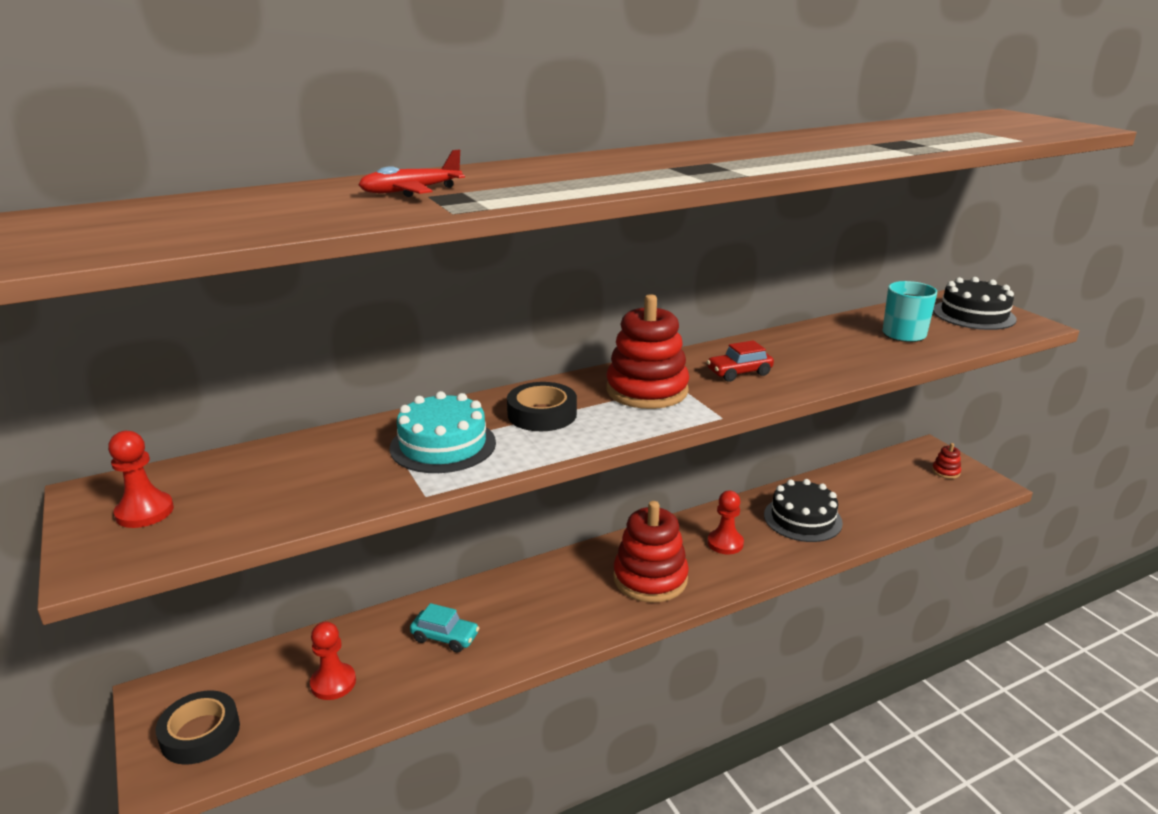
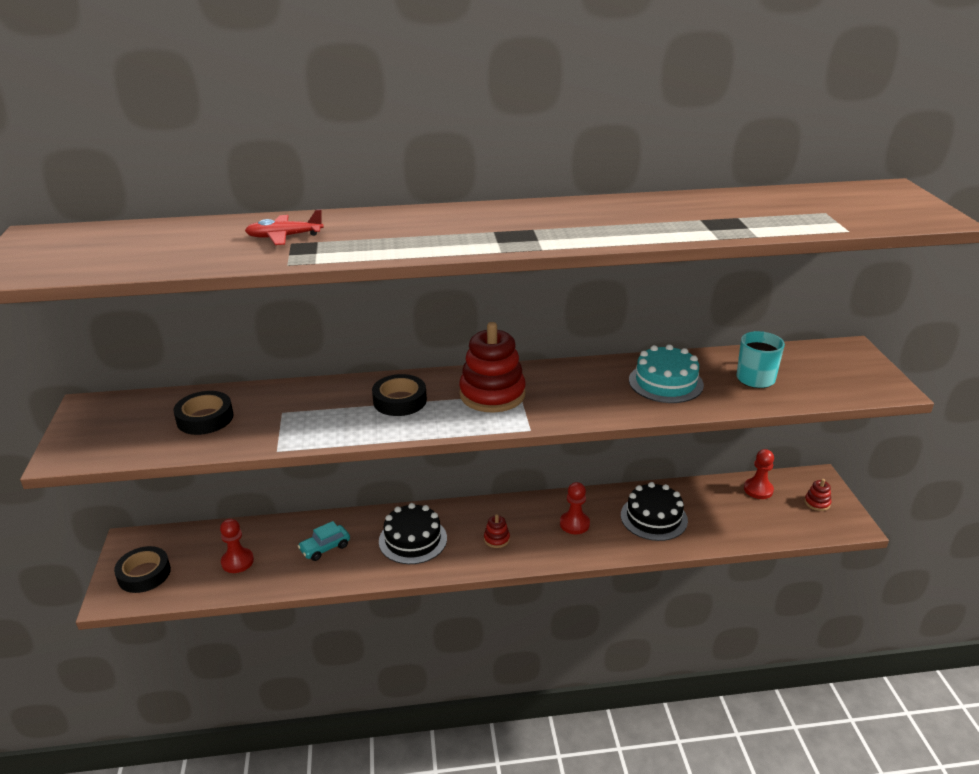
camera: 20 degrees right, 5 degrees up
(145, 512) = (107, 426): red pawn -> red pawn (758, 490)
(292, 477) = (205, 418): none -> black tape
(443, 445) = (314, 413): turquoise cake -> turquoise cake (665, 382)
(445, 637) = (325, 548): turquoise car -> turquoise car turned 105 degrees clockwise
(650, 578) = (496, 539): red stacking toy -> red stacking toy, size x0.43
(739, 373) = (578, 391): red car -> none
(974, 315) = (843, 369): black cake -> black cake (413, 540)

